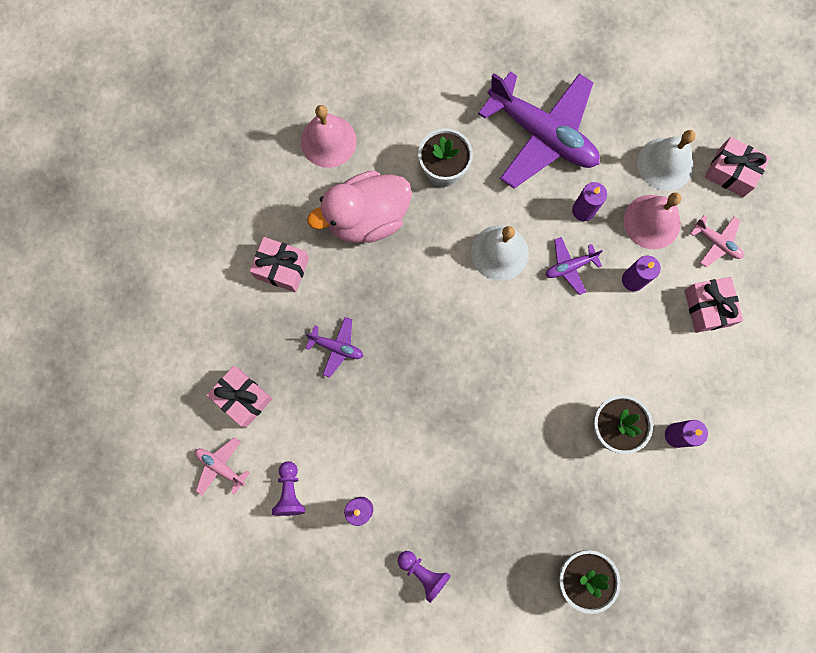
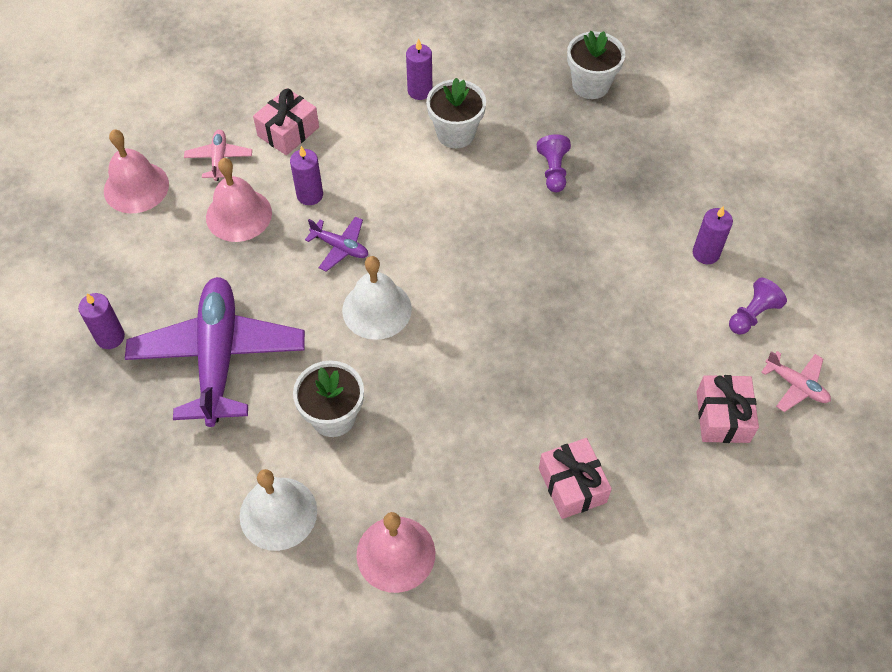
camera: 130 degrees left, 20 degrees down
(221, 467) = (796, 385): pink plane -> pink plane turned 45 degrees counterclockwise
(336, 347) = (597, 375): purple plane -> none
(366, 218) = (447, 448): pink duck -> none
(423, 573) = (701, 178): purple pawn -> purple pawn (553, 171)
(583, 210) = (273, 272): purple candle -> purple candle (110, 337)
(665, 164) = (168, 239): white bell -> white bell (278, 513)
(731, 172) = (136, 187): pink gift -> pink bell

